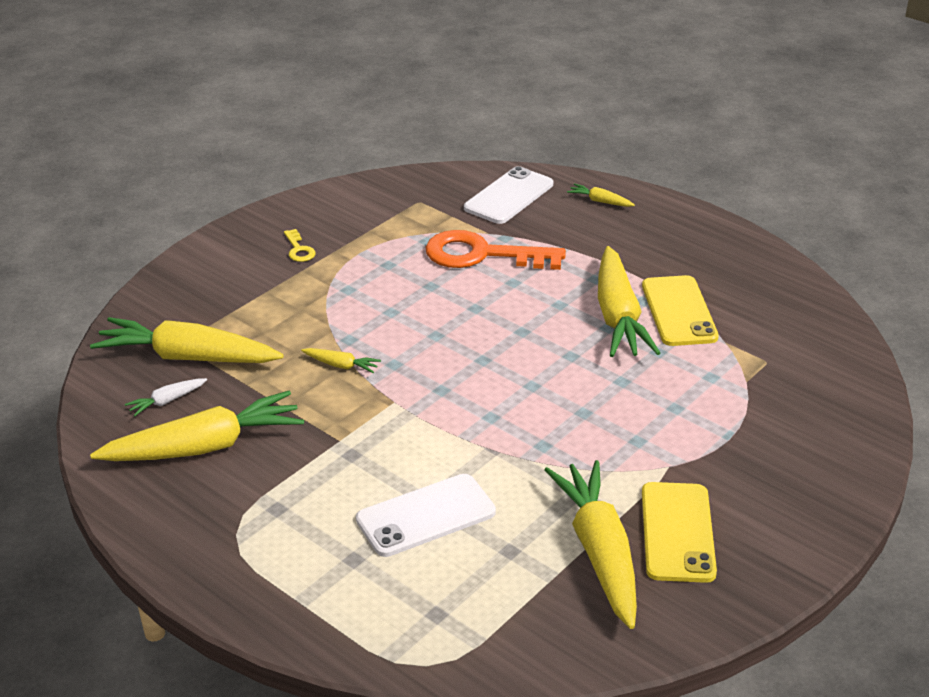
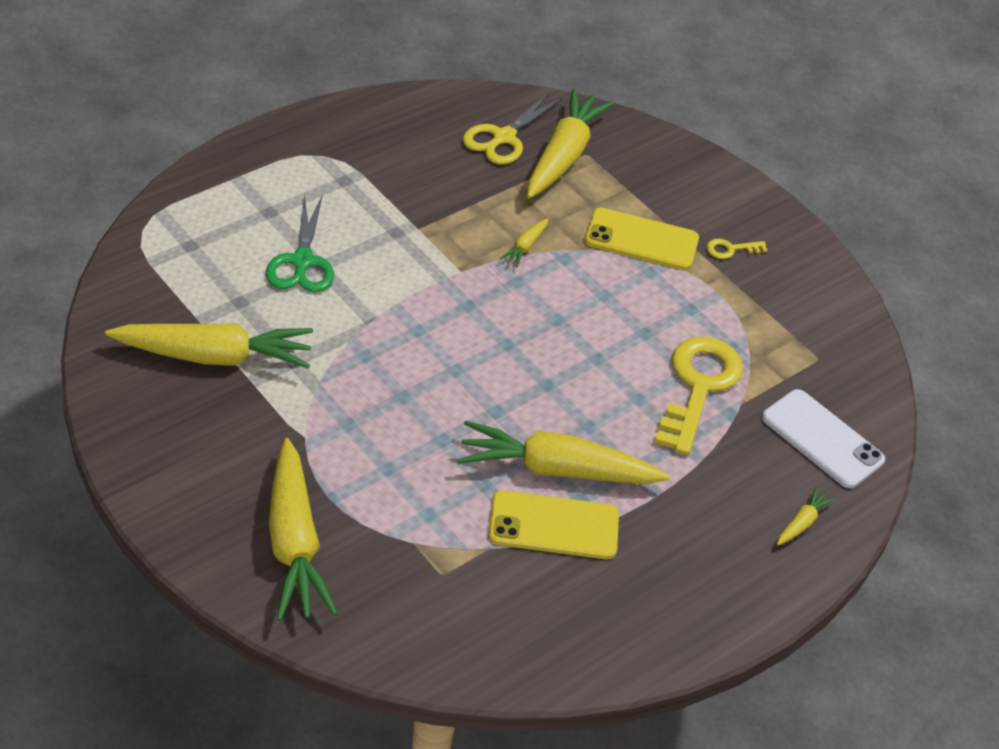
camera: 95 degrees right, 10 degrees up
(167, 401) = (503, 137): white carrot -> yellow scissors
(204, 447) = (436, 151): yellow carrot -> yellow carrot (294, 543)
(426, 516) = (302, 261): white phone -> green scissors
(482, 255) = (698, 387): orange key -> yellow key
(677, 532) = (216, 415): yellow phone -> yellow phone (641, 240)

